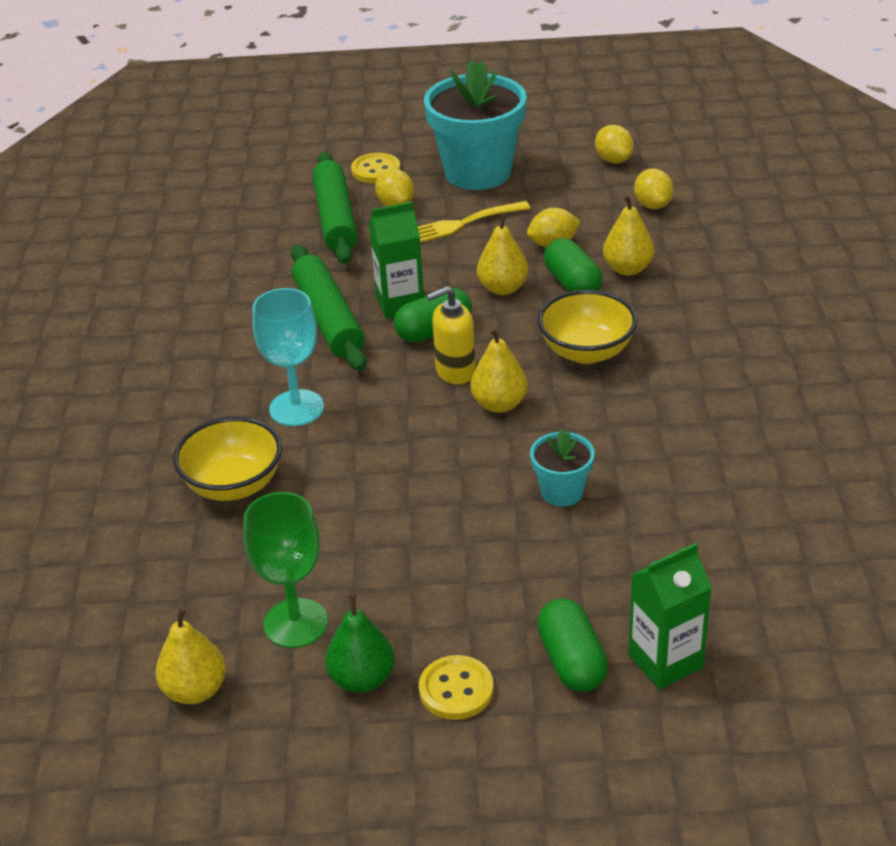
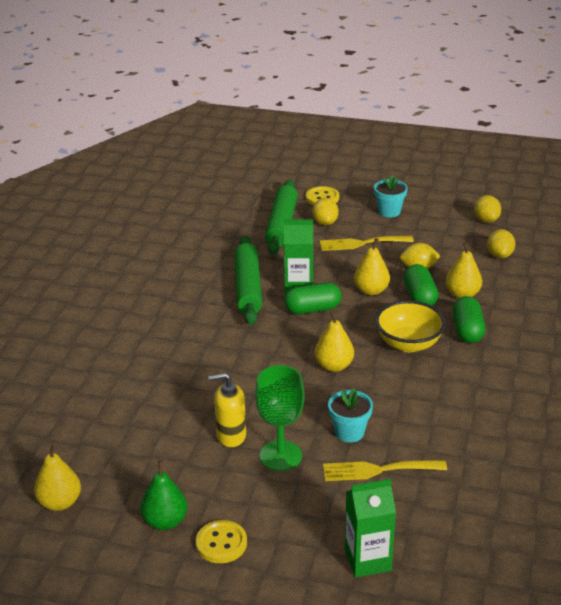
camera: 15 degrees right, 5 degrees down
(233, 485) = (141, 380): yellow bowl -> none
(296, 408) = (202, 340): turquoise goblet -> none
(296, 623) = (140, 476): green goblet -> green goblet (280, 455)
(455, 371) = (314, 338): yellow soap dispenser -> yellow soap dispenser (231, 436)
(478, 172) = (389, 211): turquoise flower pot -> turquoise flower pot, size x0.48
(571, 661) = (305, 544): green capsule -> green capsule (467, 330)
(623, 535) = (378, 470): none -> yellow fork

